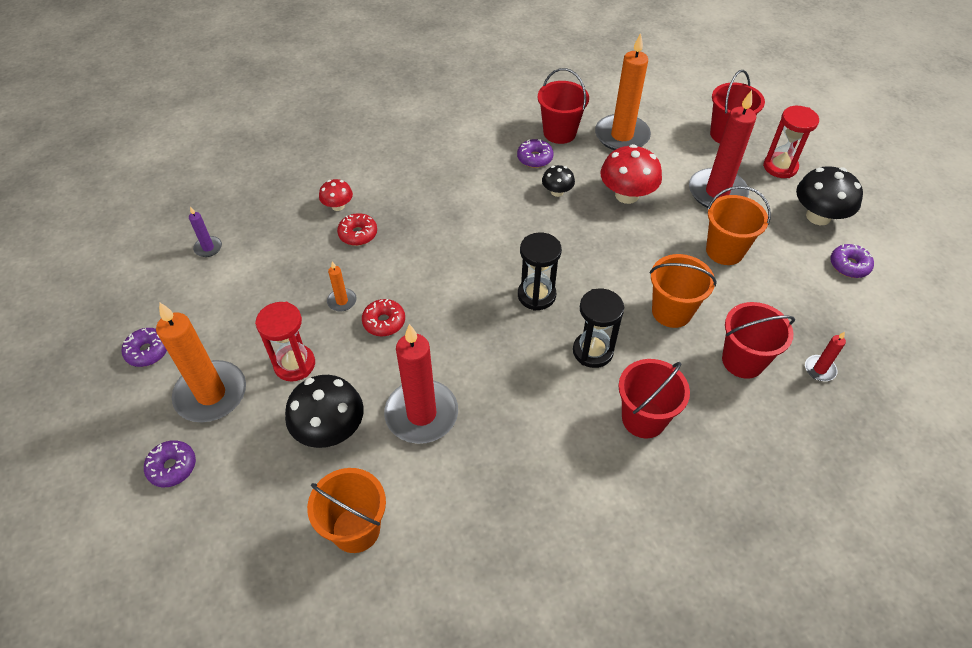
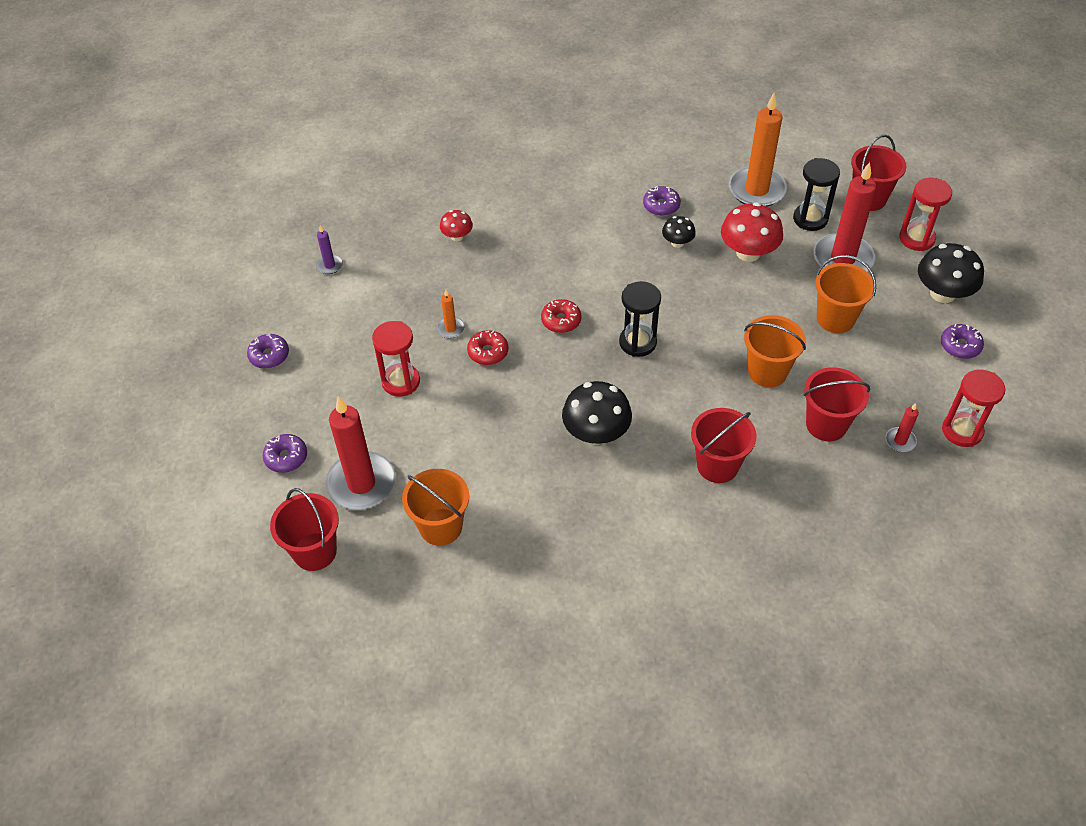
camera: 10 degrees right, 0 degrees up
(211, 394) = (323, 399): orange candle -> none
(330, 429) = (427, 442): black mushroom -> black mushroom (596, 433)
(358, 234) = (473, 266): red donut -> red donut (561, 320)
(421, 414) = (511, 438): red candle -> red candle (361, 483)
(559, 133) = (692, 181): red bucket -> red bucket (315, 551)
(592, 351) = (682, 400): black hourglass -> black hourglass (810, 219)
(876, 352) = (962, 431): none -> red hourglass

